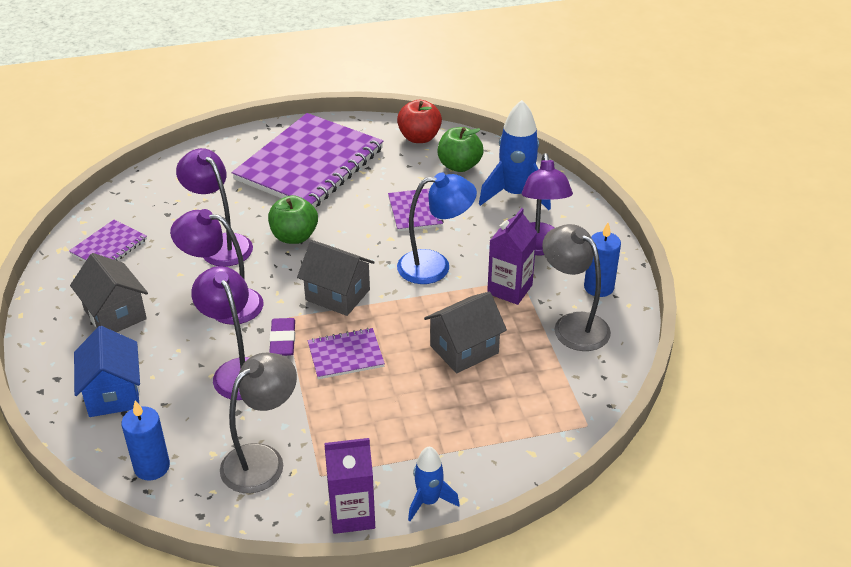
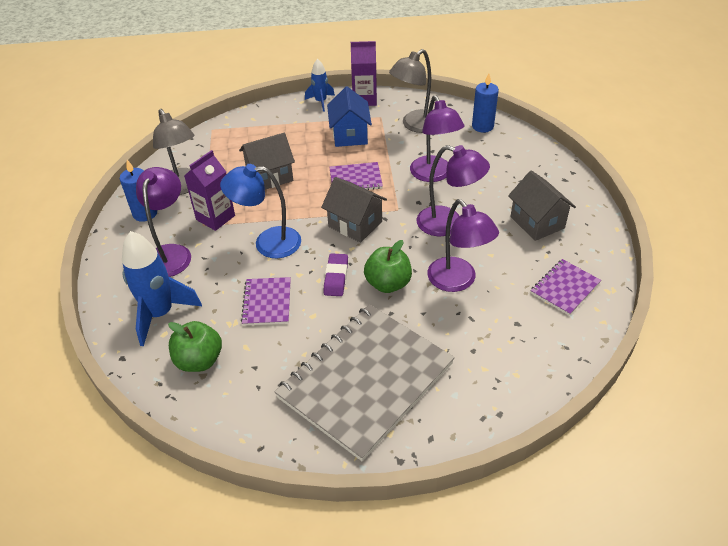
camera: 170 degrees left, 5 degrees up
(113, 393) = (519, 167): blue house -> blue house (350, 135)
(282, 340) = (401, 192): purple eraser -> purple eraser (336, 277)
(309, 164) = (365, 380): purple notebook -> grey notebook
(419, 138) = (228, 413): red apple -> none

